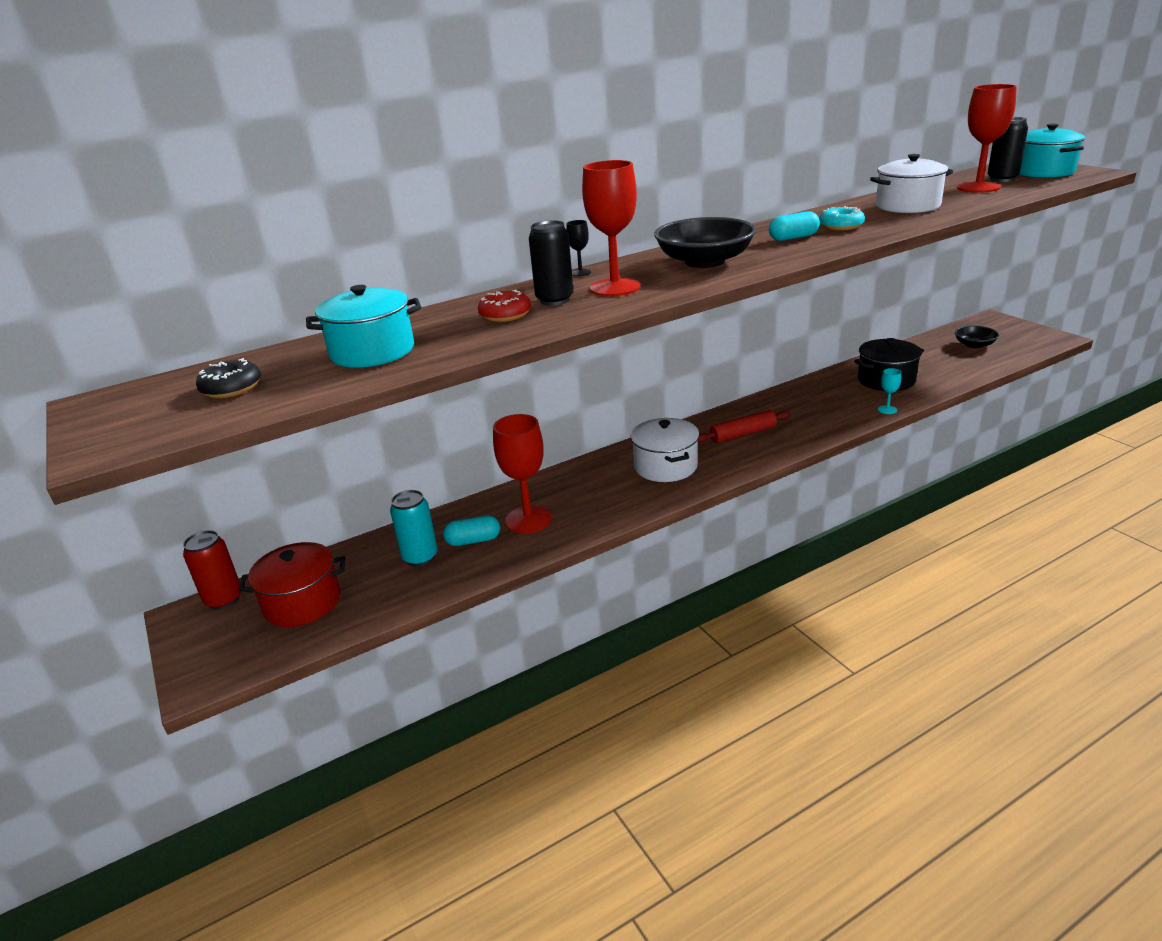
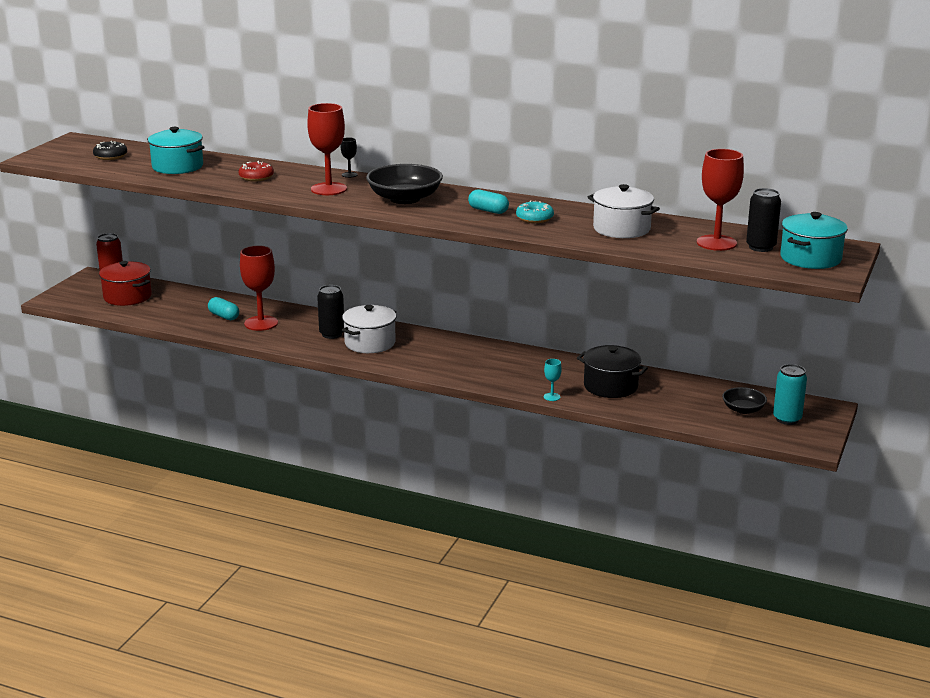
camera: 50 degrees right, 5 degrees down
(420, 557) = (194, 309): turquoise can -> turquoise can (787, 419)
(554, 300) = (292, 181): black can -> black can (332, 334)
(743, 434) = (447, 355): red rolling pin -> none

